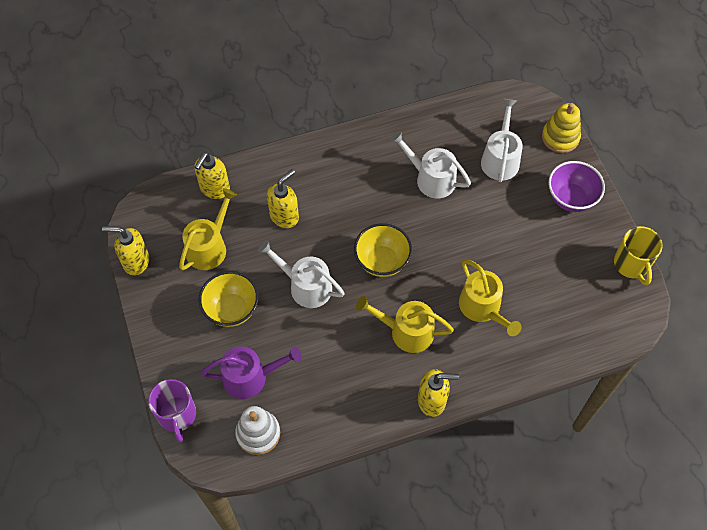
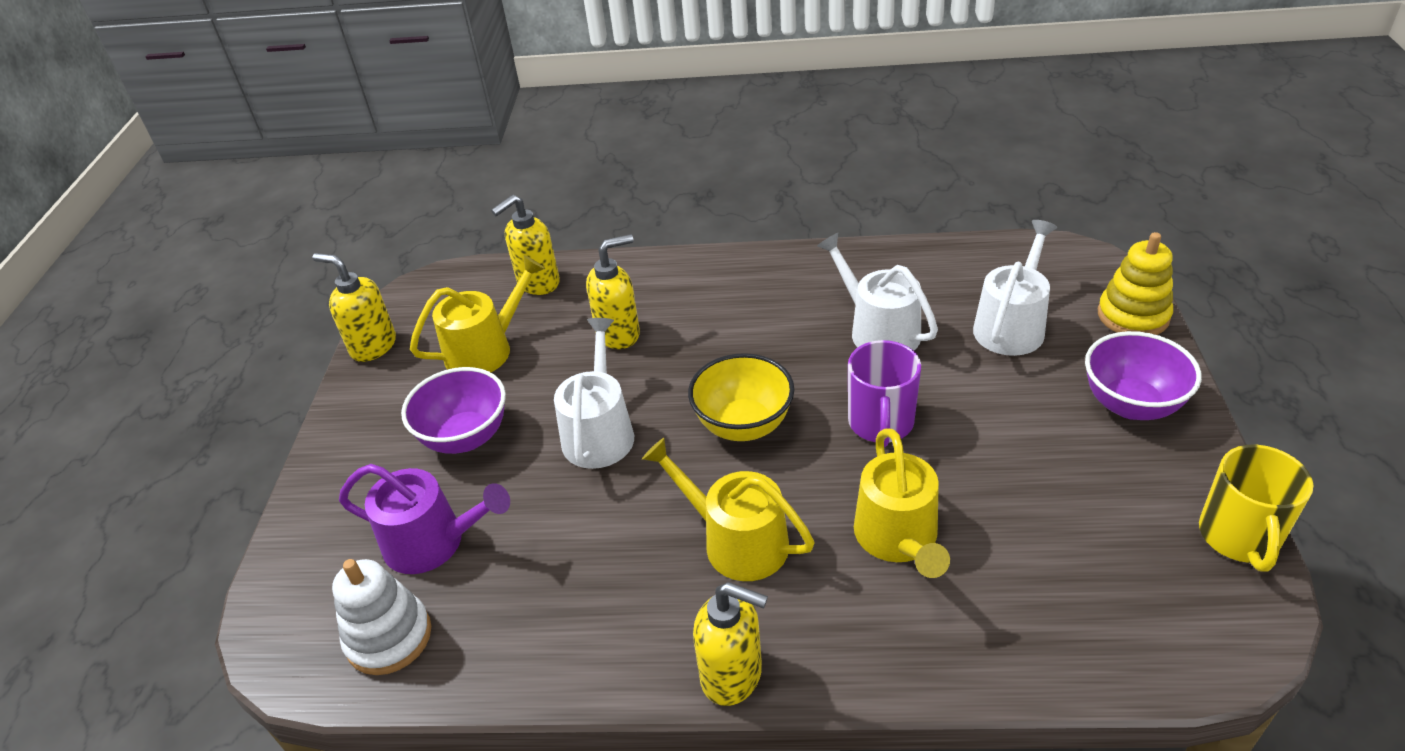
camera: 25 degrees right, 20 degrees down
(177, 415) = (283, 569): purple mug -> purple mug (880, 423)
(231, 309) = (465, 437): yellow bowl -> purple bowl
(306, 286) = (599, 432): white watering can -> white watering can turned 45 degrees clockwise

